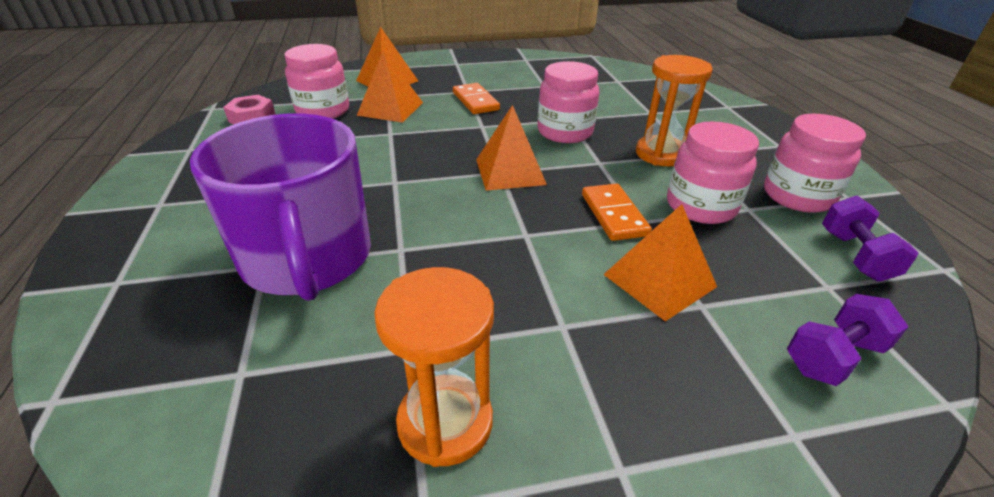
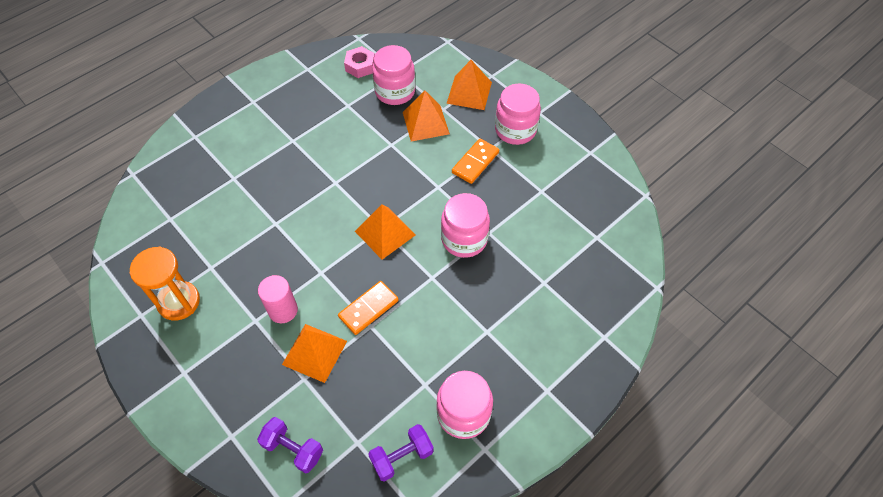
camera: 60 degrees right, 20 degrees up
(307, 258) = (246, 191): purple mug -> none
(564, 289) = (283, 310): none -> pink cylinder
(661, 154) = (471, 311): orange hourglass -> none
(700, 206) = (409, 355): pink jar -> pink jar (515, 130)

